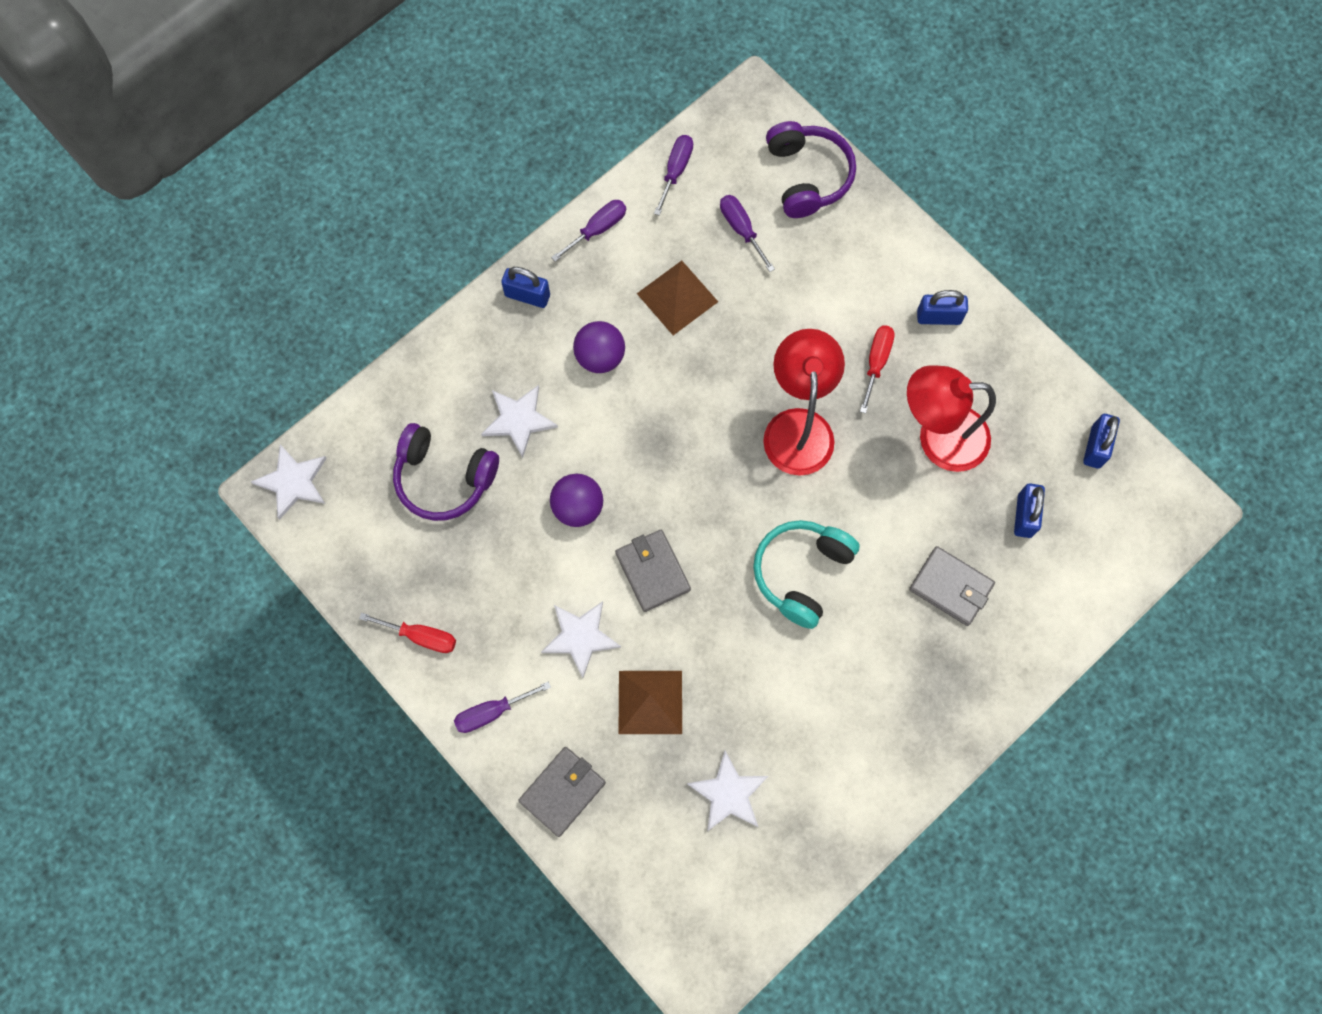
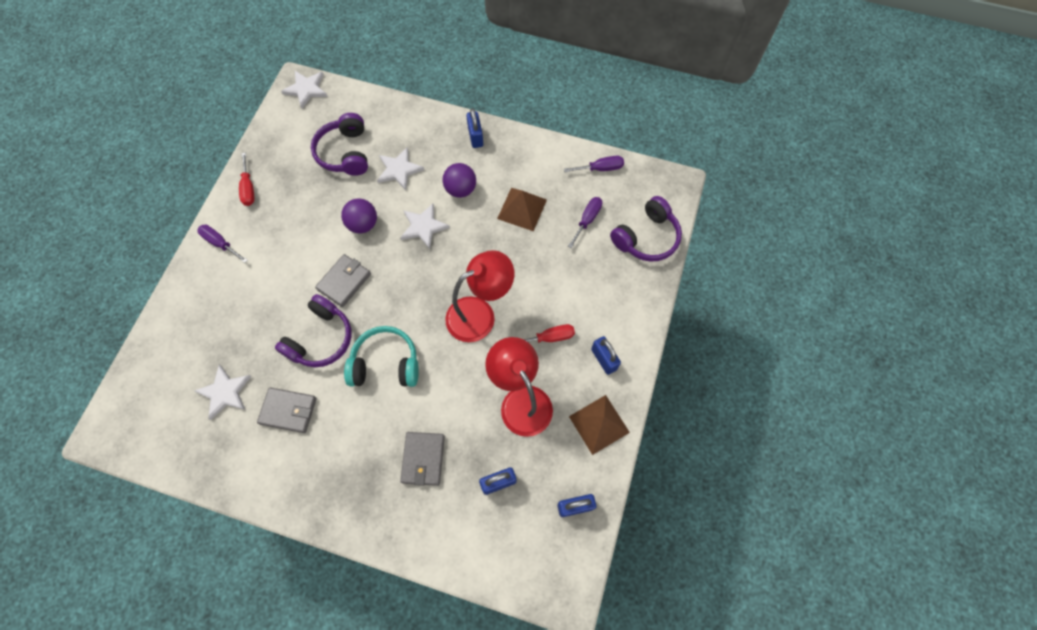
camera: 60 degrees right, 5 degrees down
(562, 791) = (189, 302): grey wallet -> grey wallet (288, 411)
(580, 637) = (285, 265): white star -> white star (423, 226)
(598, 229) = (537, 149): purple screwdriver -> none
(650, 702) = (263, 321): brown pyramid -> brown pyramid (599, 424)
(720, 638) = (321, 338): none -> purple headphones

